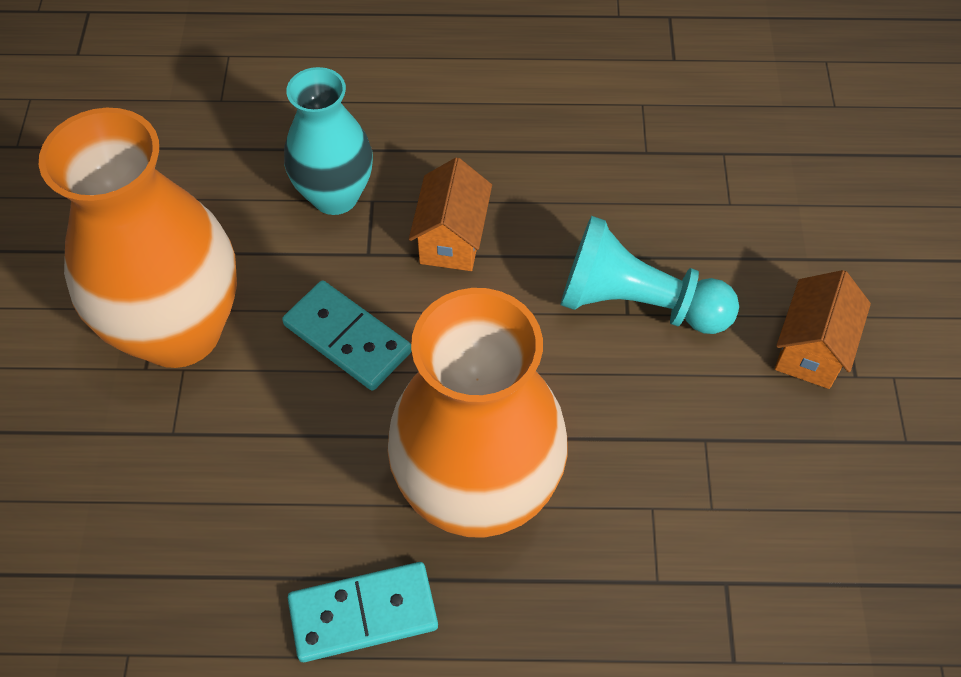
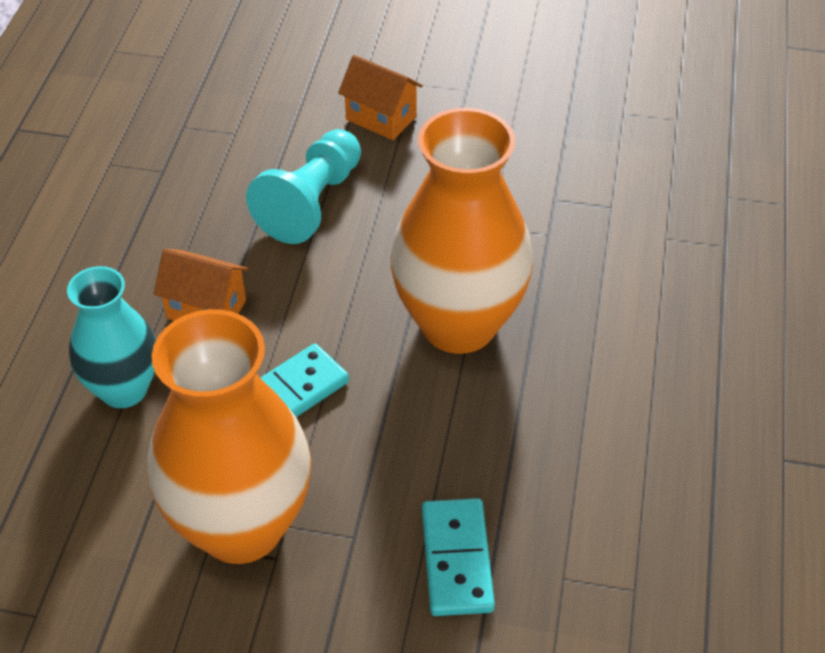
camera: 80 degrees left, 10 degrees down
(363, 613) = (549, 409): turquoise domino -> turquoise domino (456, 559)

